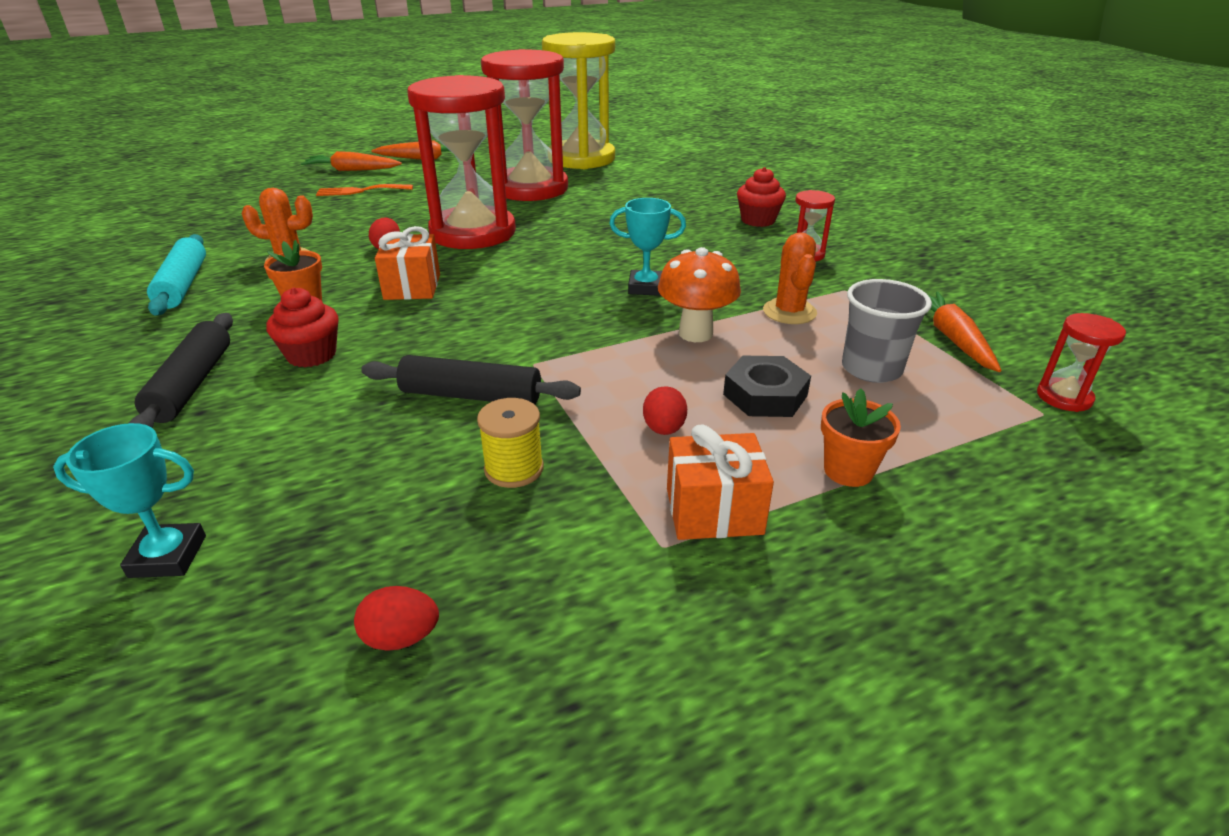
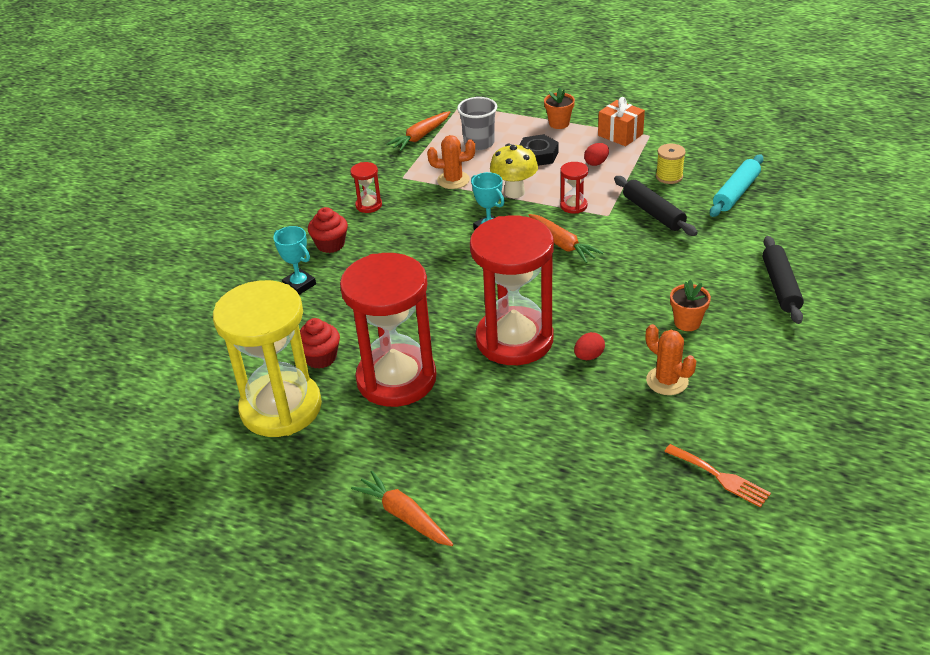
camera: 130 degrees left, 5 degrees up
(168, 556) = (814, 205): turquoise trophy -> turquoise trophy (299, 285)
(183, 285) = (757, 391): turquoise rolling pin -> turquoise rolling pin (736, 193)
(192, 384) = (780, 286): black rolling pin -> black rolling pin turned 45 degrees counterclockwise
(311, 355) = (709, 275): red cupcake -> red cupcake (320, 358)
(352, 170) = (498, 534): orange carrot -> orange carrot (562, 244)
(360, 191) = (531, 472): orange fork -> orange fork (720, 477)
(401, 637) = (750, 150): red egg -> none
(412, 287) = (611, 302): orange gift -> none
(695, 333) = (514, 192): orange mushroom -> yellow mushroom
(789, 312) = (453, 180): orange cactus -> orange cactus turned 45 degrees clockwise
(1064, 397) = (440, 104): red hourglass -> red hourglass (573, 206)

